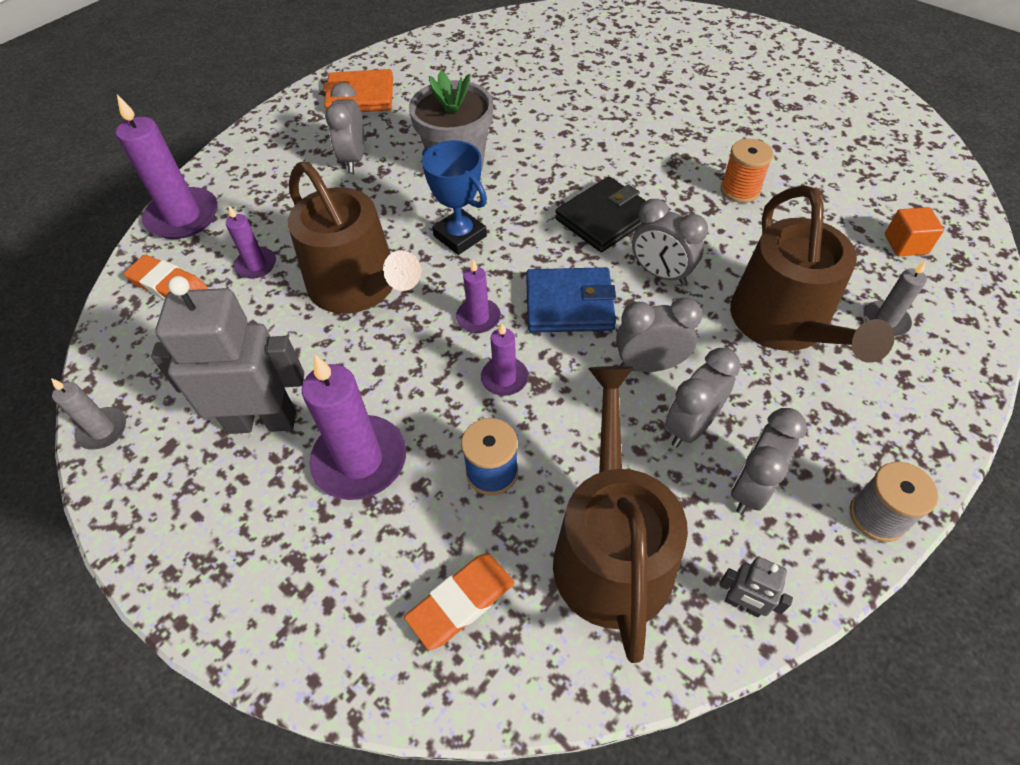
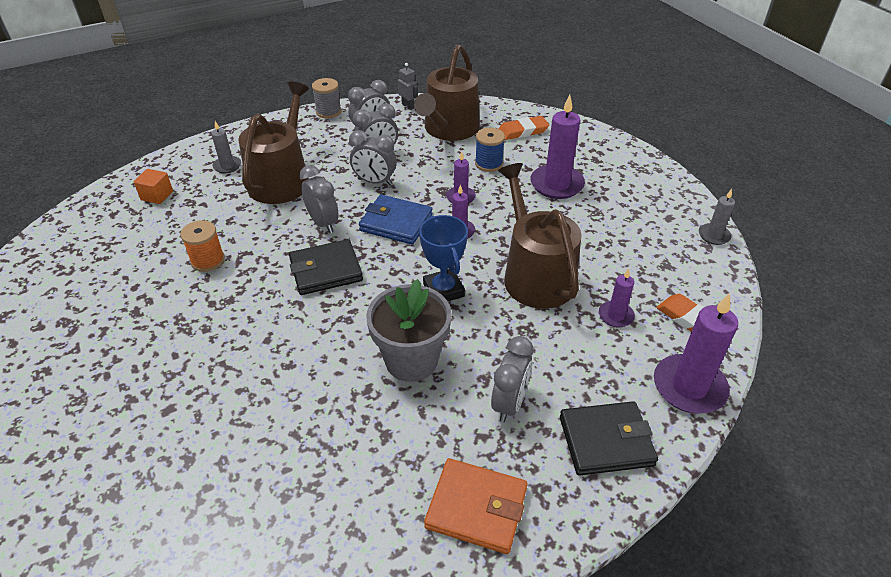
camera: 160 degrees left, 10 degrees down
(262, 421) = (611, 215): grey robot -> none
(265, 157) = (606, 441): none -> black wallet

